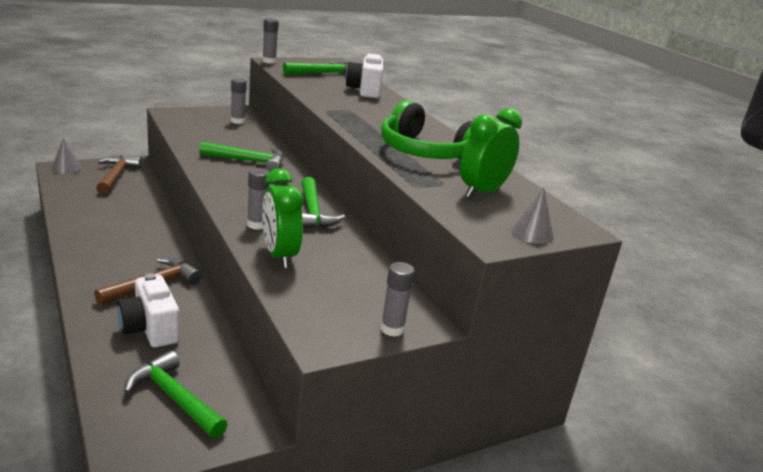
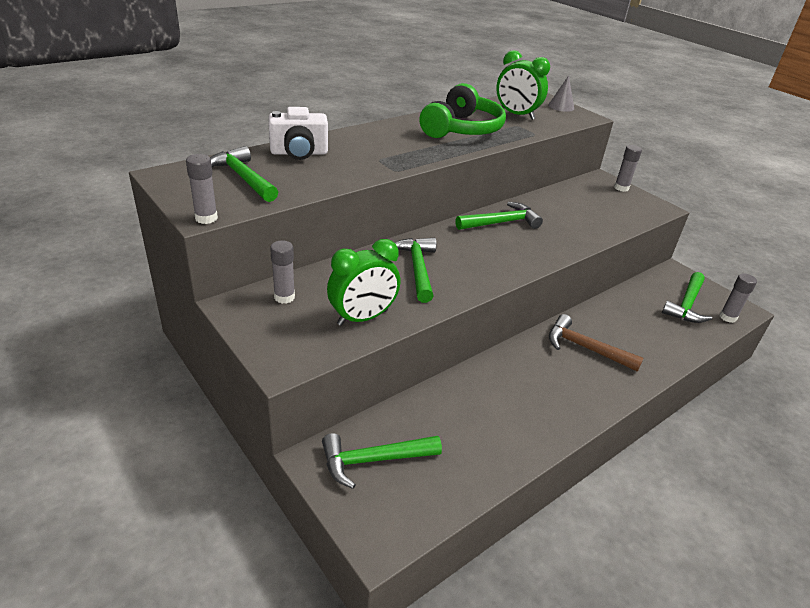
camera: 100 degrees left, 10 degrees up
(66, 168) = (376, 532): grey cone -> none
(116, 176) = (374, 460): brown hammer -> green hammer
(150, 329) = (638, 333): white camera -> none
(256, 225) = (549, 245): grey glue stick -> grey glue stick (727, 317)
(279, 255) = (584, 230): green clock -> green clock (363, 318)

